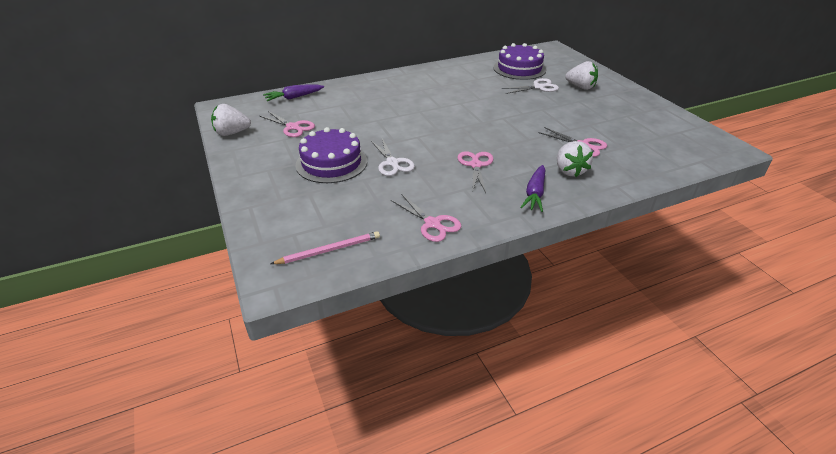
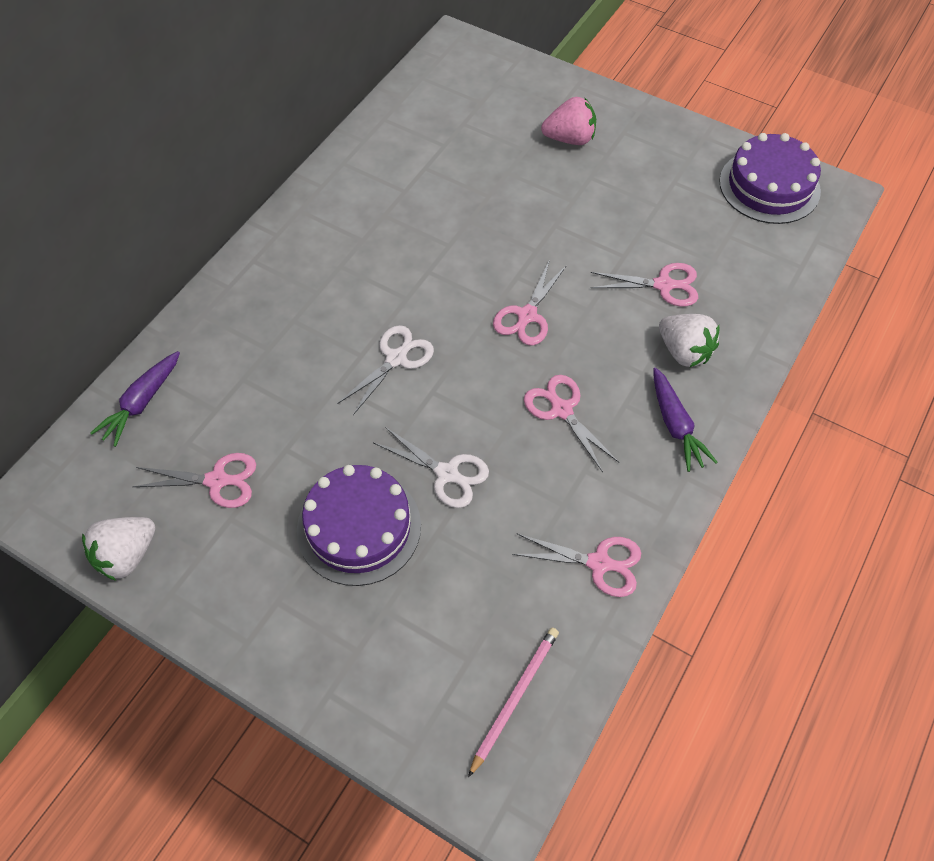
camera: 35 degrees left, 20 degrees up
(493, 130) = (527, 316): none -> pink scissors
(519, 69) = (448, 130): purple cake -> purple cake (769, 186)
(538, 87) = (511, 169): white scissors -> white scissors (396, 358)
(580, 87) = (569, 139): white strawberry -> pink strawberry

